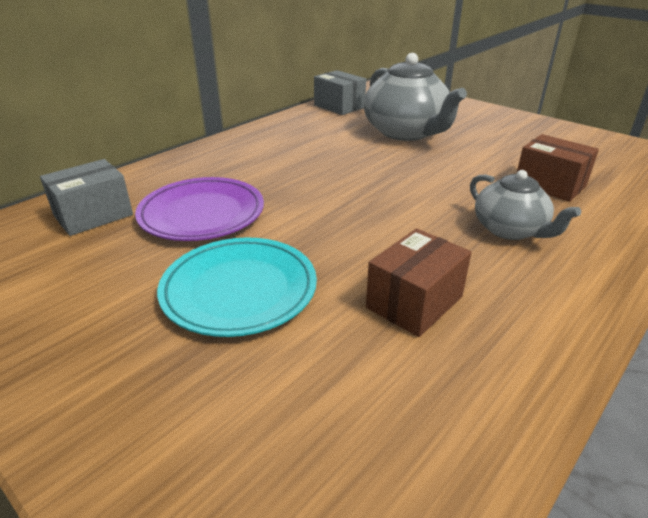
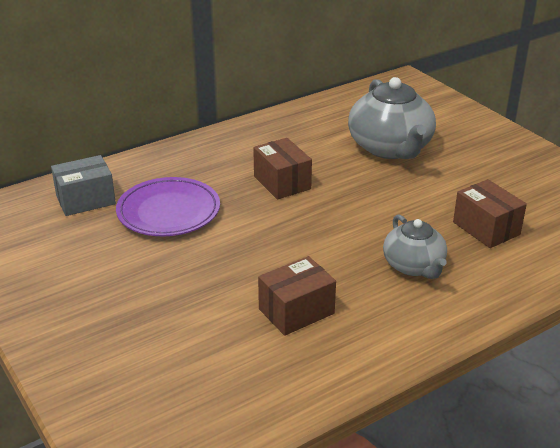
camera: 15 degrees right, 0 degrees up
(239, 290) = (175, 280): turquoise plate -> none
(318, 171) = (282, 182): none -> brown box
(339, 106) = (342, 104): grey box -> none

